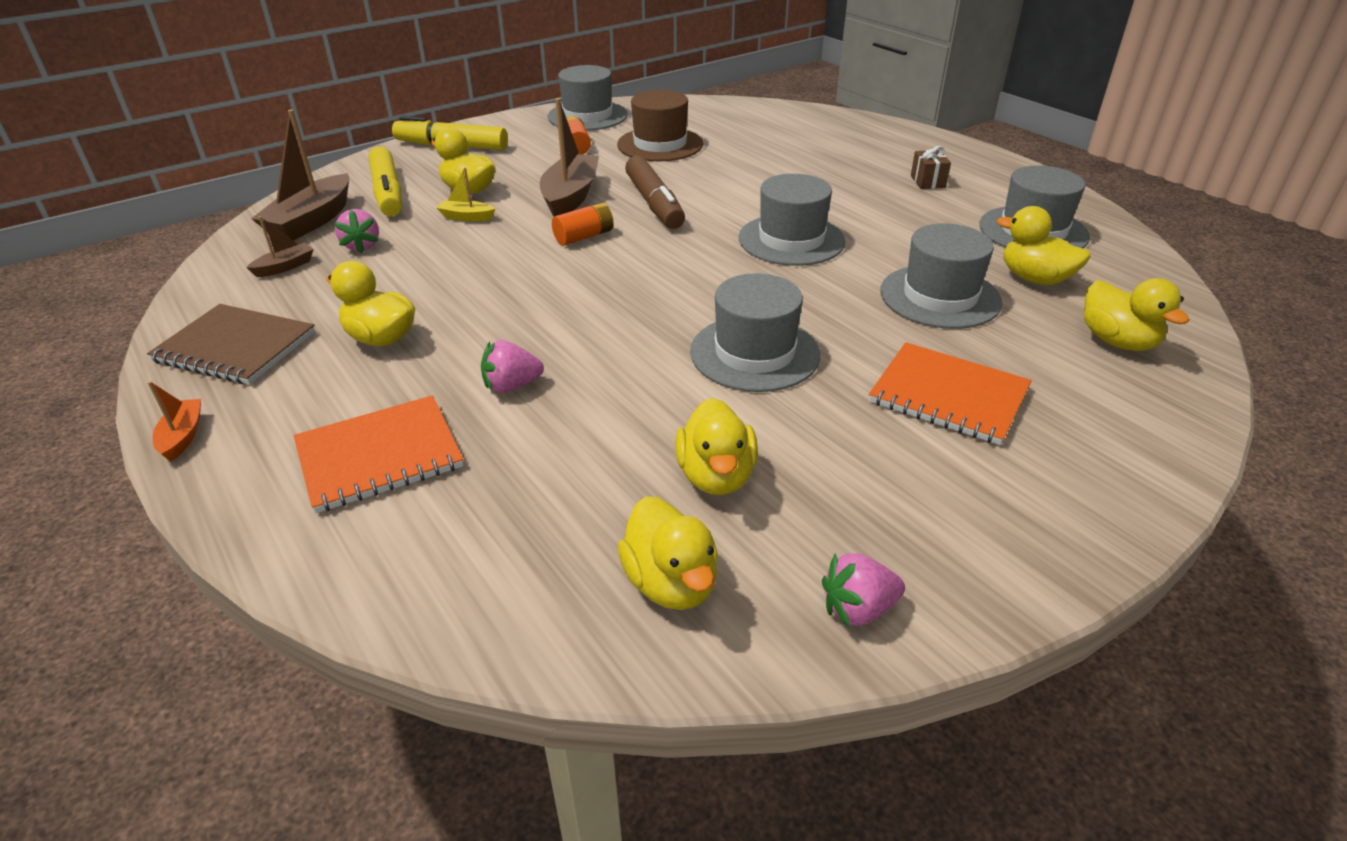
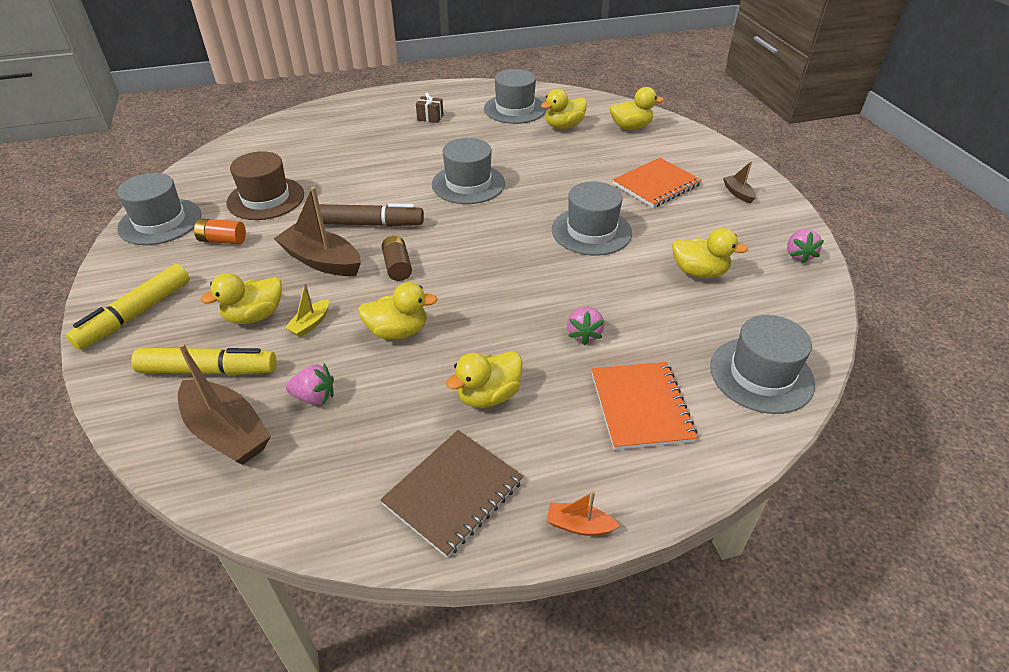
camera: 70 degrees left, 5 degrees up
(285, 267) = (318, 455): brown boat -> brown boat (738, 193)
(584, 237) = (397, 267): orange battery -> brown battery
(671, 583) = (775, 305): yellow duck -> yellow duck (398, 331)
(940, 297) = (565, 157): grey hat -> grey hat (761, 375)

